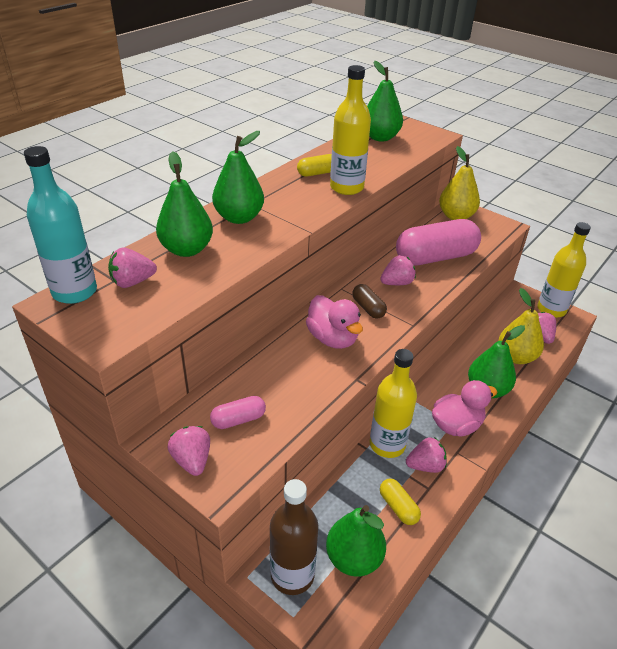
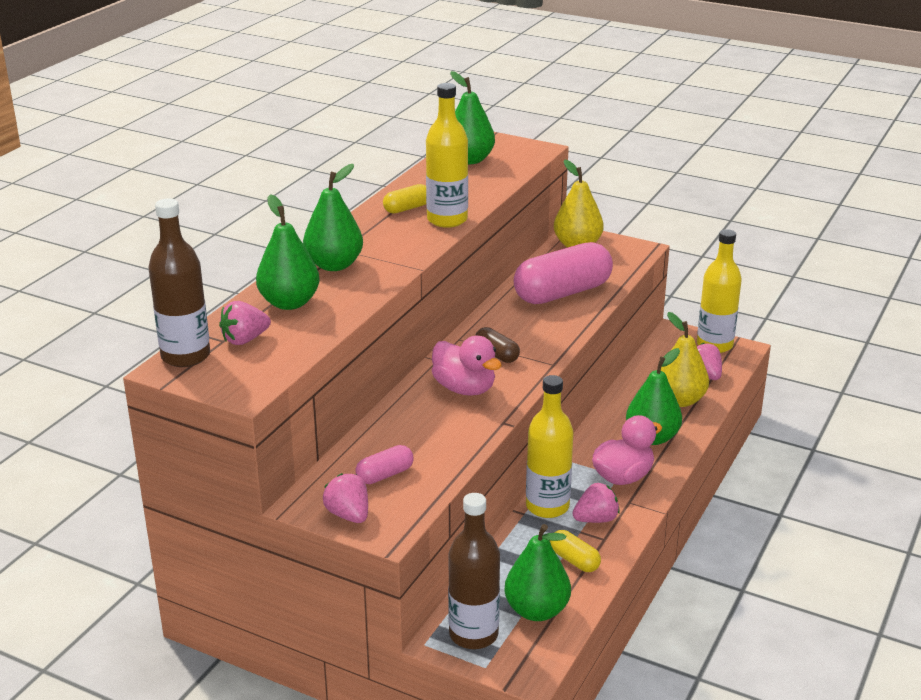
camera: 10 degrees left, 10 degrees down
(74, 292) = (185, 356): turquoise bottle -> brown bottle
(397, 283) = (523, 325): pink strawberry -> none

